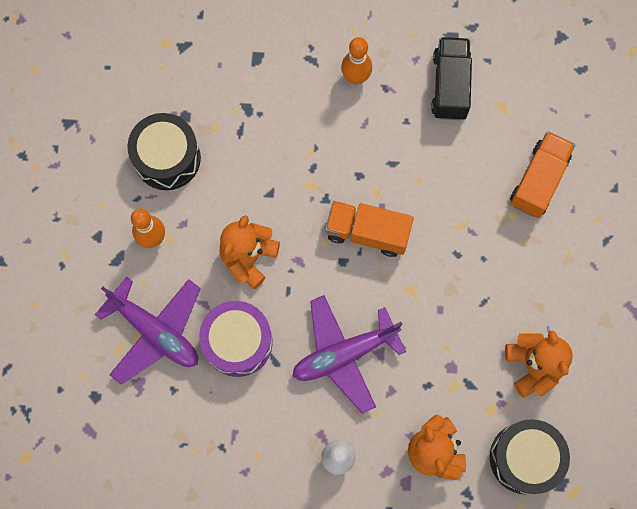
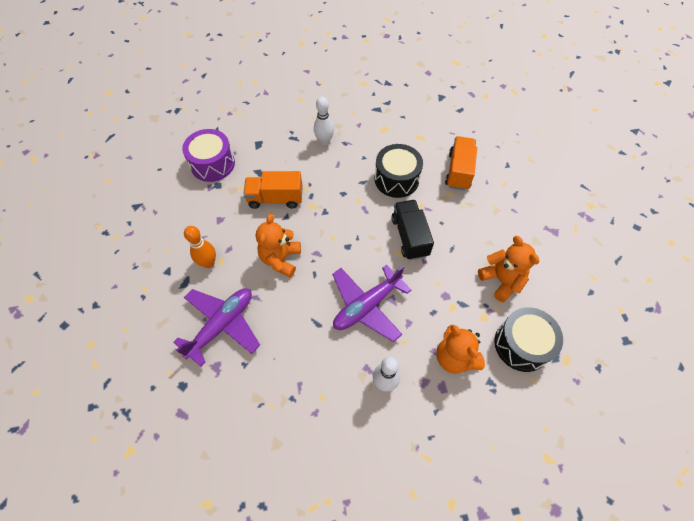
camera: 15 degrees left, 15 degrees down
(155, 331) = (222, 325): purple plane -> purple plane turned 75 degrees counterclockwise
(167, 158) = (210, 211): black drum -> black drum (396, 179)
(238, 342) = (286, 317): purple drum -> purple drum (212, 164)
(355, 77) = (324, 141): orange bowling pin -> white bowling pin
(367, 232) = (359, 225): orange truck -> orange truck (275, 198)
(450, 86) = (384, 134): black truck -> black truck (410, 236)

